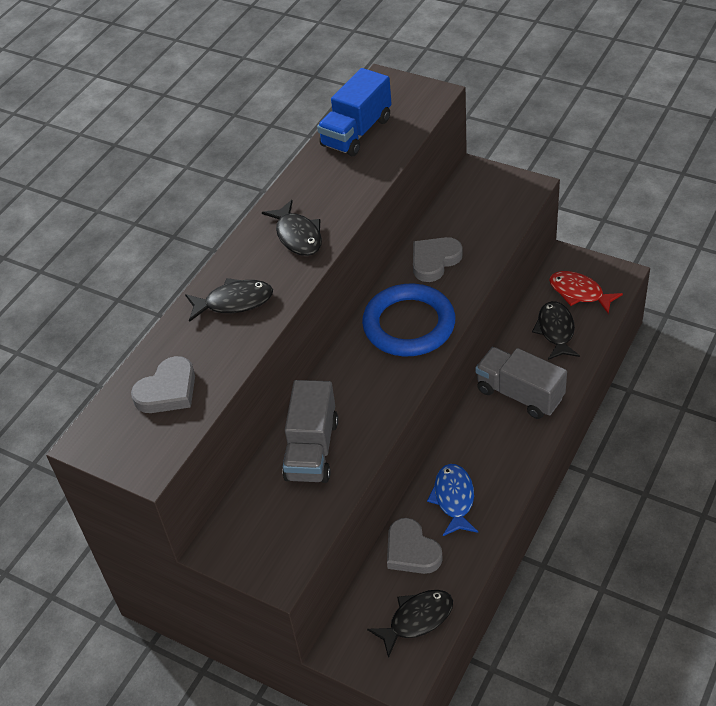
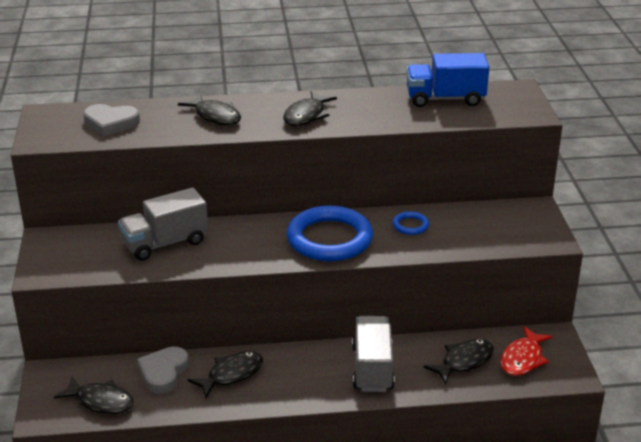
camera: 50 degrees right, 15 degrees down
(434, 261) = (410, 225): grey heart -> blue ring
(454, 499) = (231, 374): blue fish -> black fish
(579, 293) = (523, 358): red fish -> red fish turned 150 degrees counterclockwise

